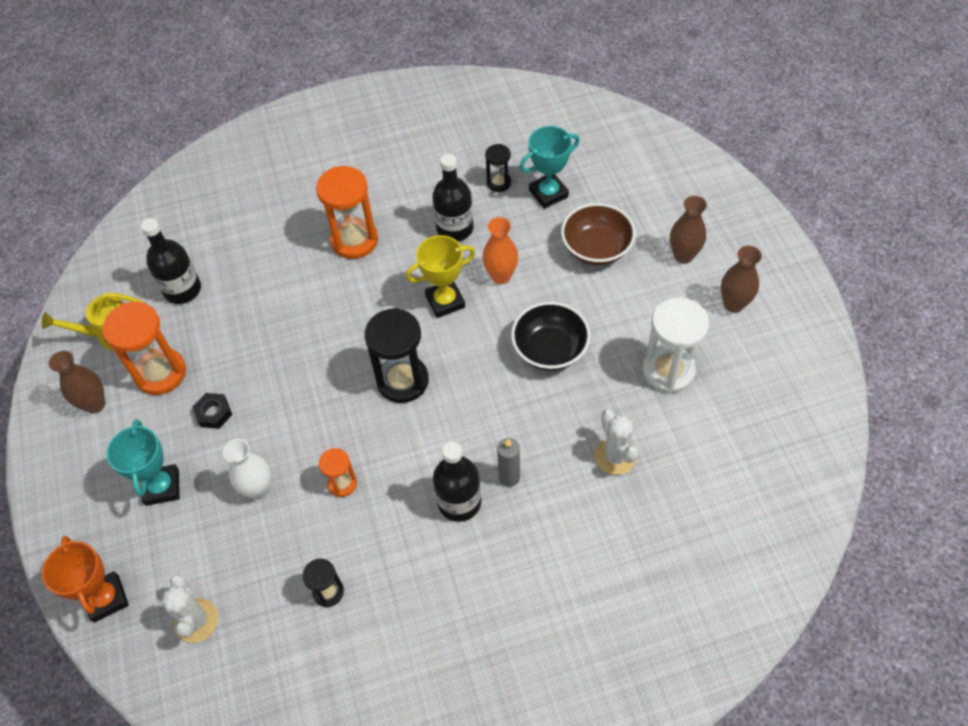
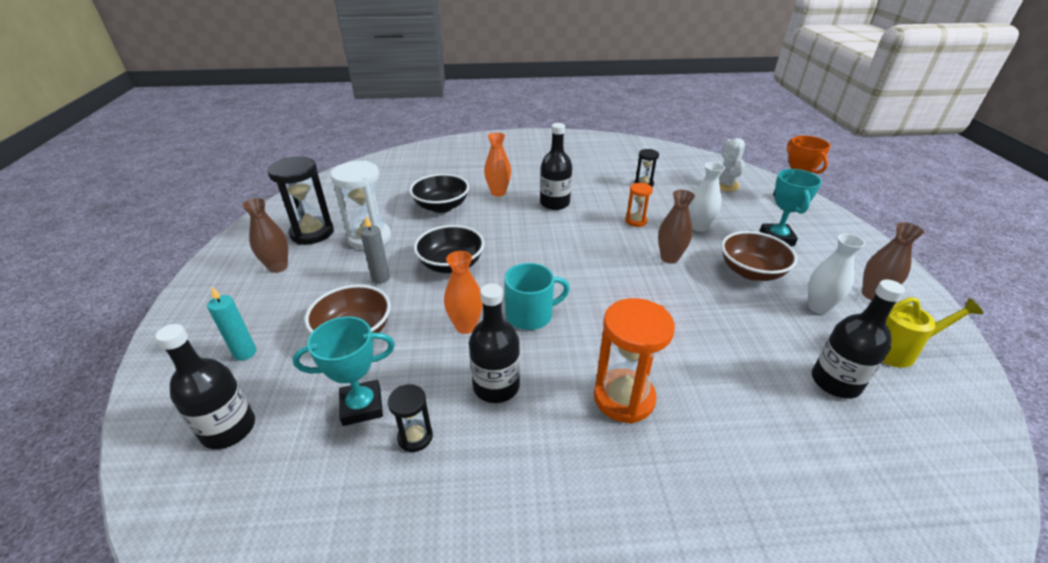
camera: 170 degrees left, 20 degrees down
(160, 373) = (818, 307): orange hourglass -> white vase
(213, 413) = (751, 271): black nut -> brown bowl
(402, 381) = (583, 265): black hourglass -> black hourglass (312, 233)
(445, 301) = (530, 315): yellow trophy -> turquoise mug
(509, 477) = (517, 208): grey candle -> grey candle (380, 278)
(549, 511) = (498, 193): none -> orange vase
(615, 456) = (441, 206): white cactus -> black bowl
(629, 161) = (229, 429): none -> black bottle
(673, 211) = (245, 353): none -> turquoise candle
(683, 255) = (279, 310): brown vase -> brown vase (669, 258)

